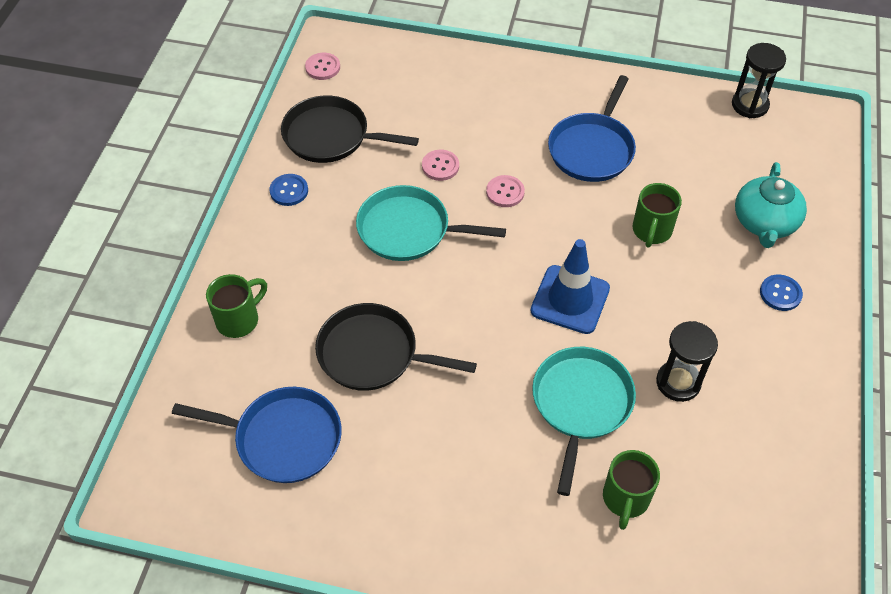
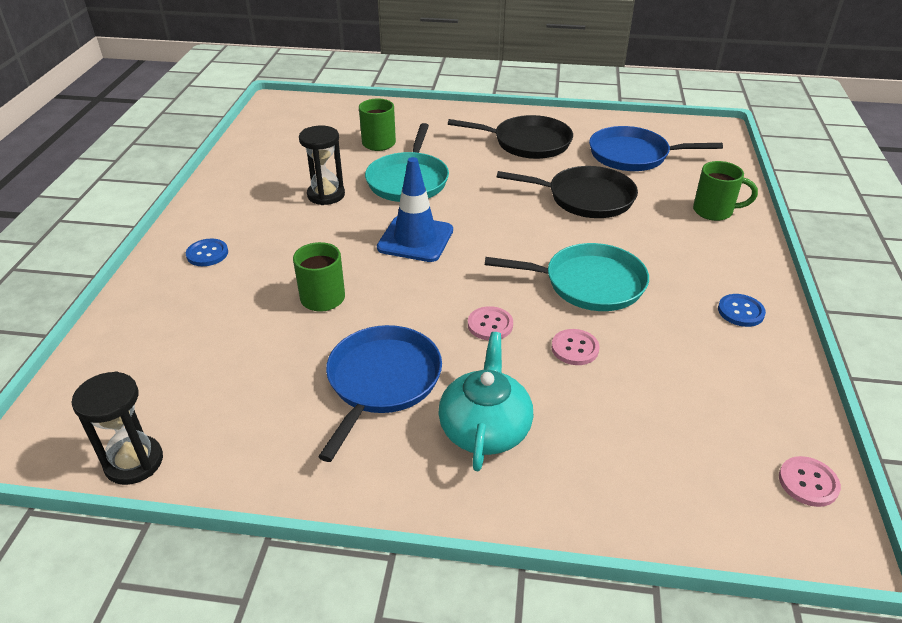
camera: 175 degrees right, 15 degrees down
(239, 320) = (714, 211): green mug -> green mug turned 120 degrees counterclockwise
(330, 136) = (730, 376): black pan -> black pan (528, 143)
(764, 223) = (192, 312): turquoise teapot -> turquoise teapot (485, 428)

